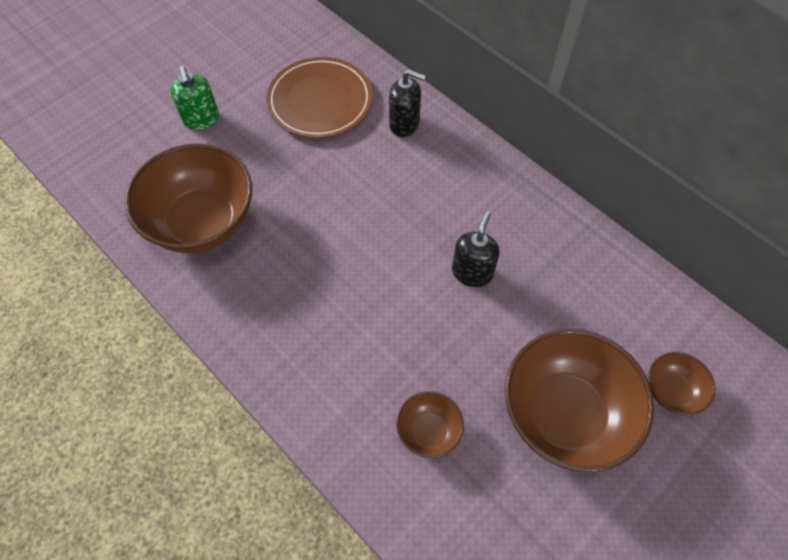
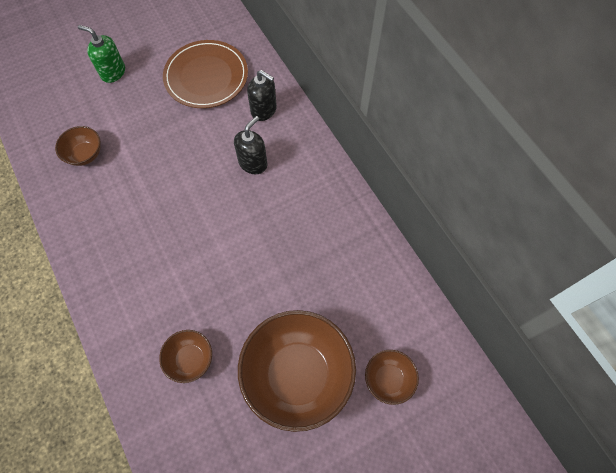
camera: 15 degrees right, 5 degrees up
(201, 119) = (113, 72): green soap dispenser -> green soap dispenser turned 120 degrees clockwise
(202, 222) = (85, 154): brown bowl -> brown bowl, size x0.47
(472, 272) = (270, 243): black soap dispenser -> black soap dispenser (253, 163)

